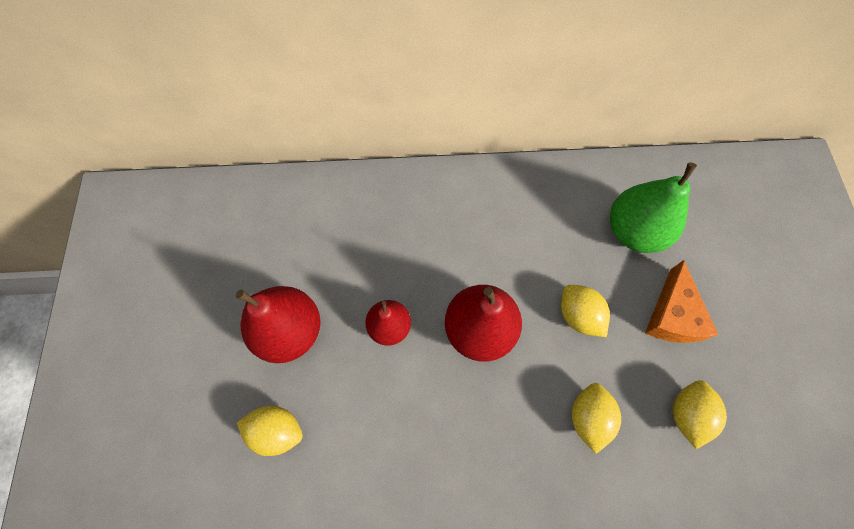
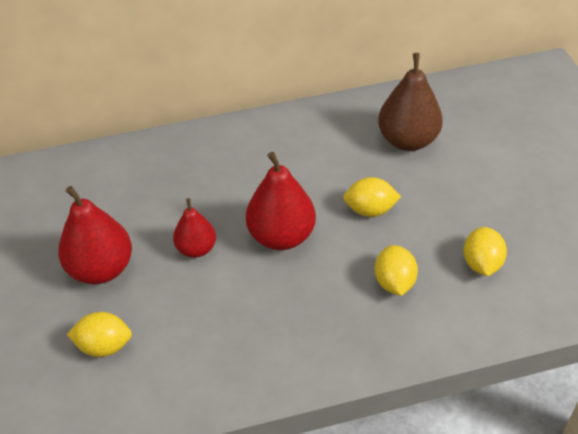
camera: 10 degrees left, 20 degrees down
(578, 315) = (370, 210): yellow lemon -> yellow lemon turned 45 degrees counterclockwise
(634, 231) = (408, 140): green pear -> brown pear
(672, 315) = (454, 195): orange cheese -> none

